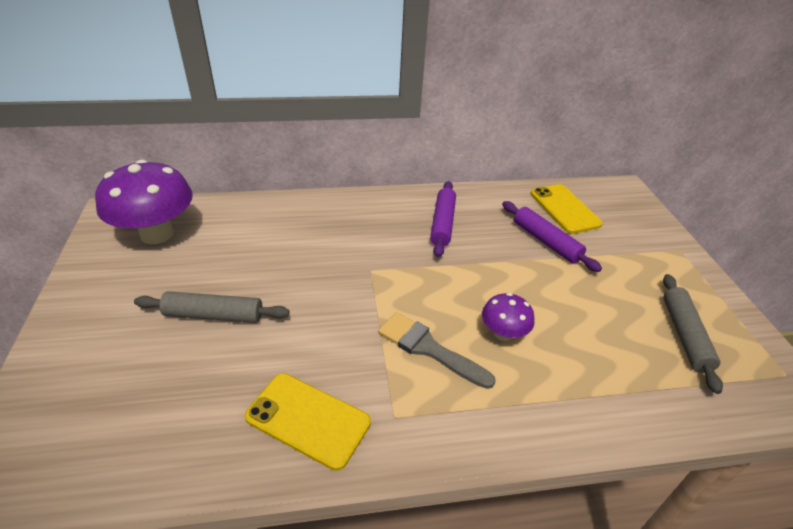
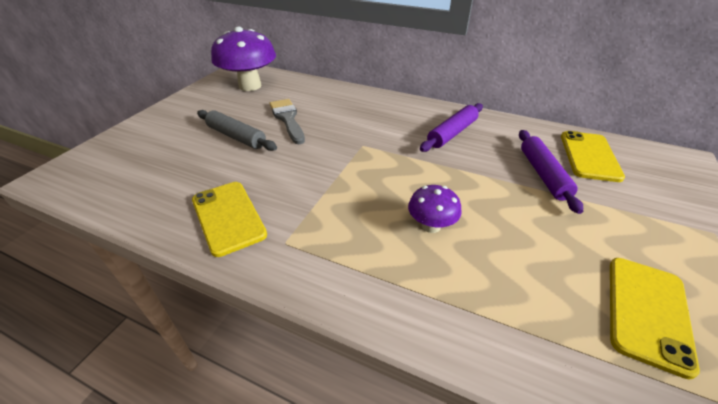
camera: 35 degrees right, 0 degrees up
(428, 348) = (356, 210): grey brush -> grey brush (287, 119)
(684, 335) = (647, 312): grey rolling pin -> yellow phone

